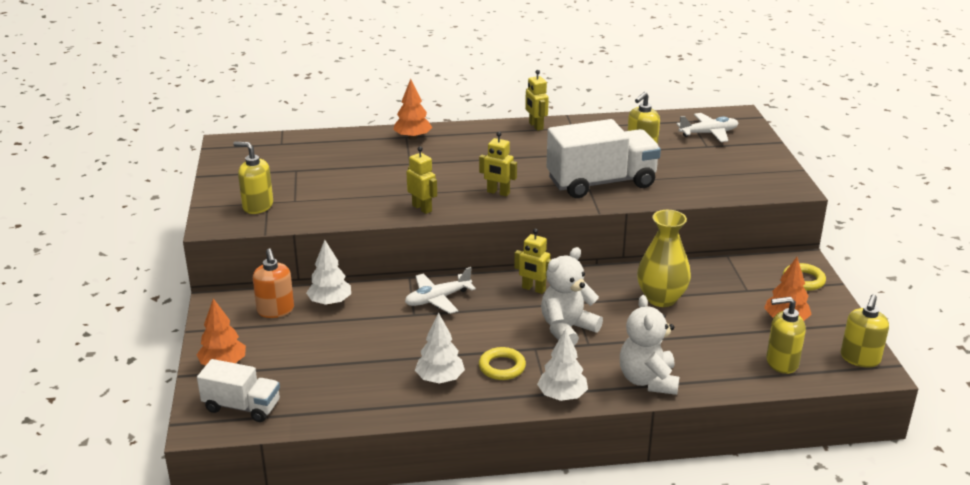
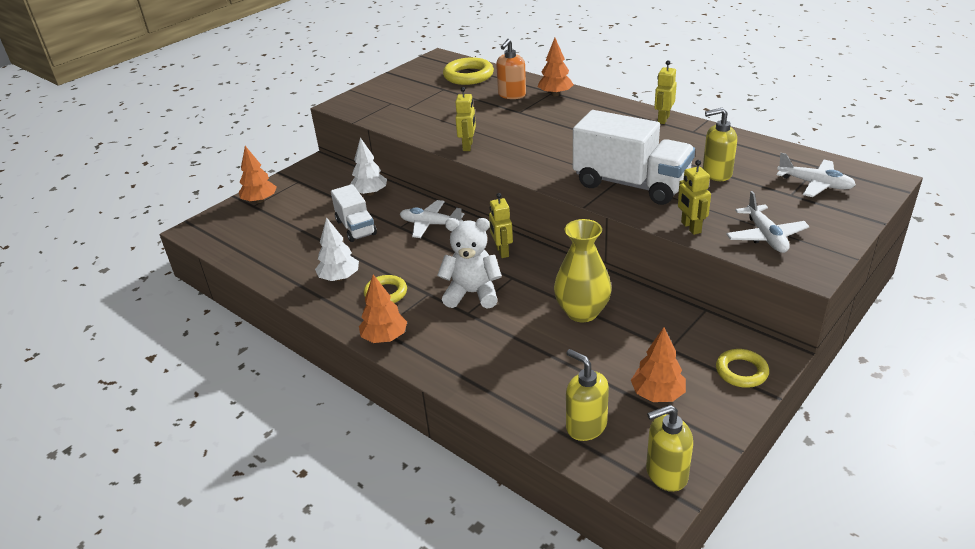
camera: 50 degrees right, 5 degrees up
(242, 406) = (226, 230): white truck -> white truck (356, 227)
(257, 206) = (381, 103): yellow soap dispenser -> none
(275, 310) = (336, 183): orange soap dispenser -> orange soap dispenser (511, 95)
(297, 150) = (468, 76): none -> yellow ring
(498, 192) = (538, 157): yellow robot -> yellow robot (690, 227)
(562, 396) = (384, 337): white tree -> orange tree
(648, 380) = (458, 367): white teddy bear -> none
(739, 179) = (765, 236): none -> white plane

